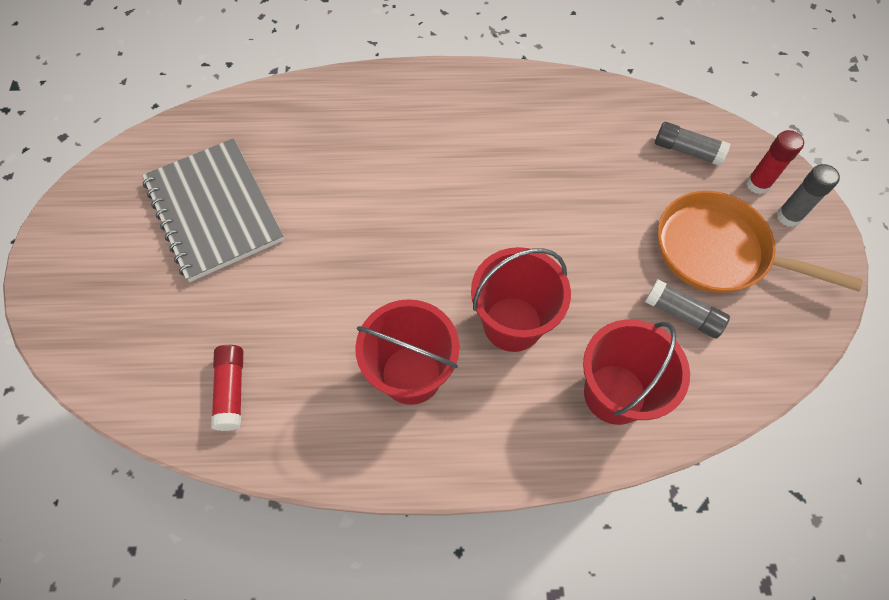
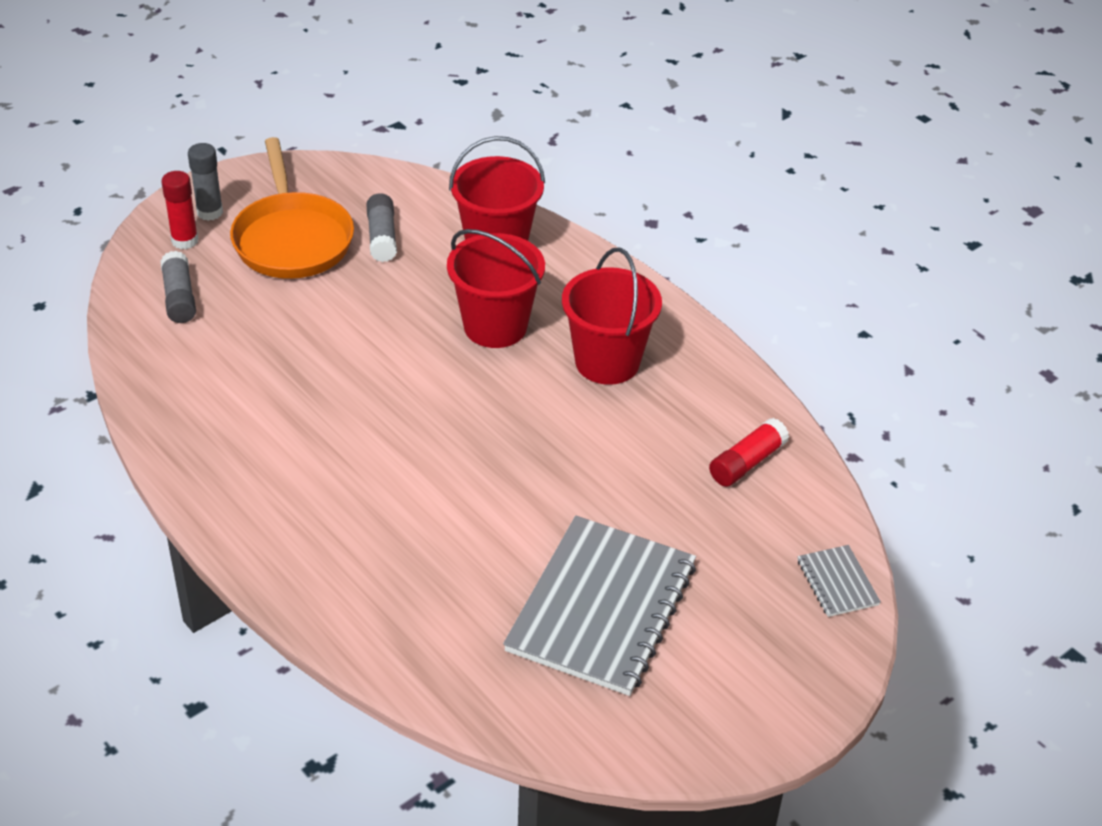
camera: 130 degrees left, 20 degrees down
(89, 358) = (837, 582): none -> grey notebook

